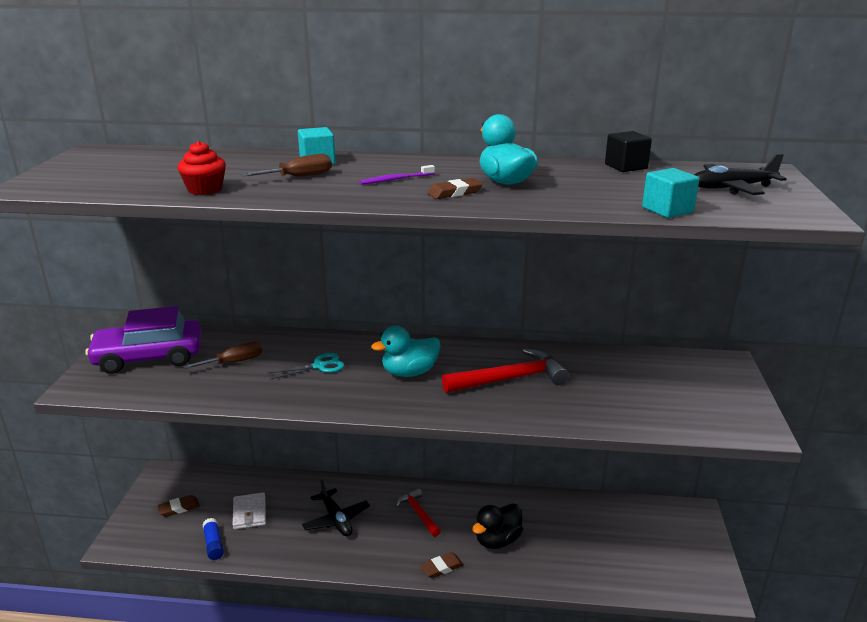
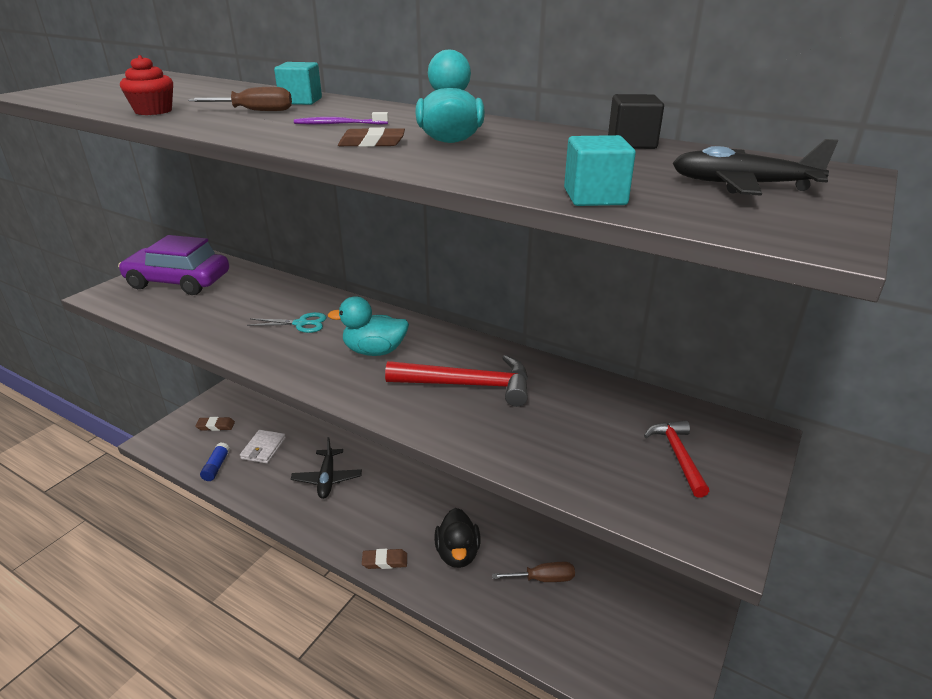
camera: 25 degrees right, 5 degrees up
(234, 362) = (236, 302): brown screwdriver -> brown screwdriver (543, 579)
(418, 513) = (402, 498): red hammer -> red hammer (677, 456)
(497, 540) = (457, 553): black duck -> black duck turned 75 degrees counterclockwise

